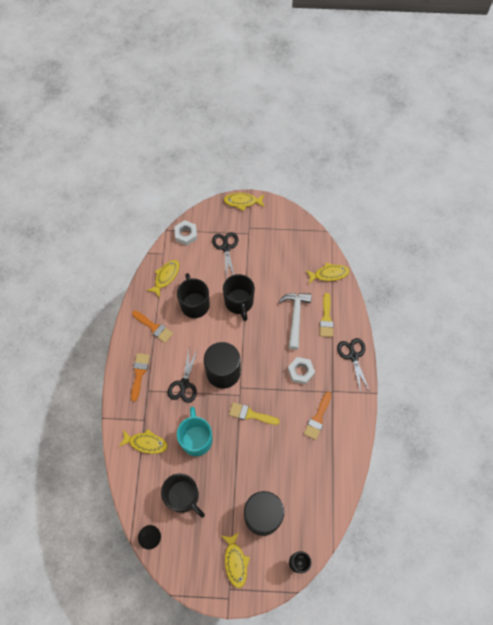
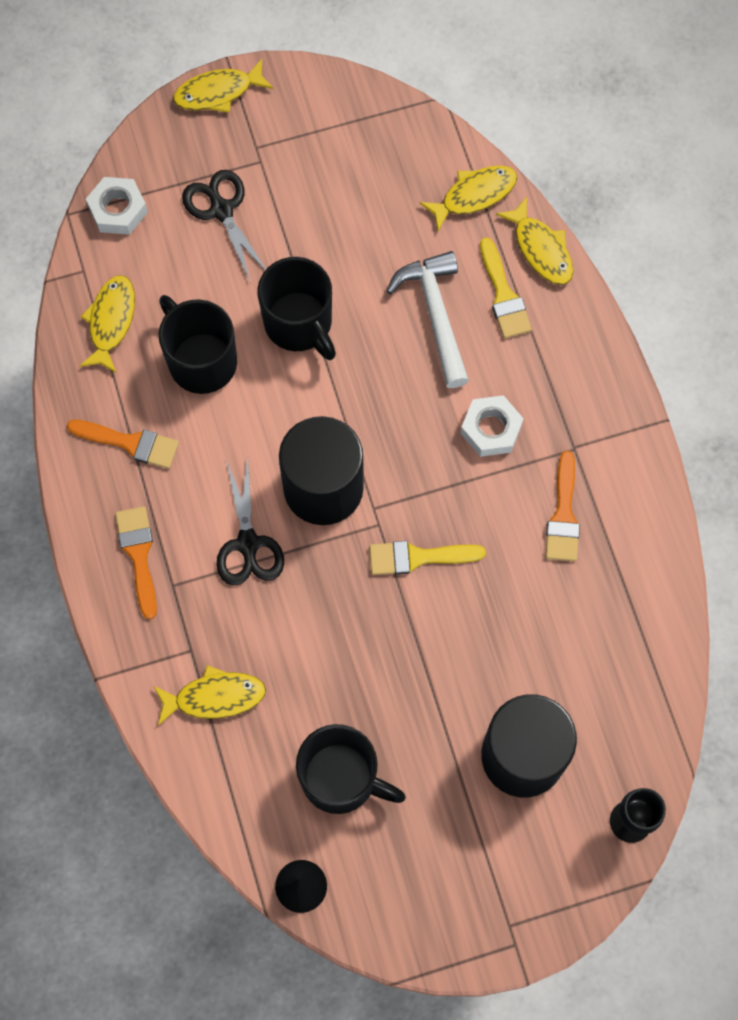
camera: 20 degrees left, 5 degrees up
(196, 439) = (321, 649): turquoise mug -> none
(235, 562) = (502, 868): yellow fish -> yellow fish (540, 249)
(353, 356) = (590, 357): black scissors -> none

